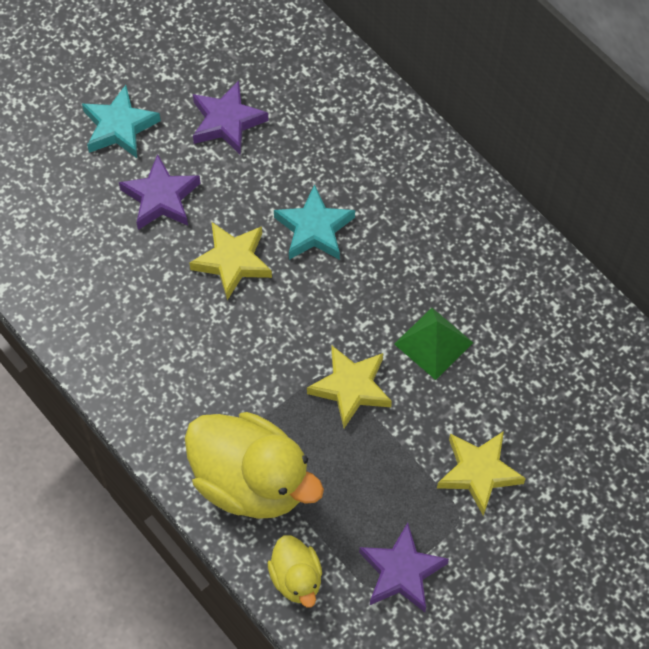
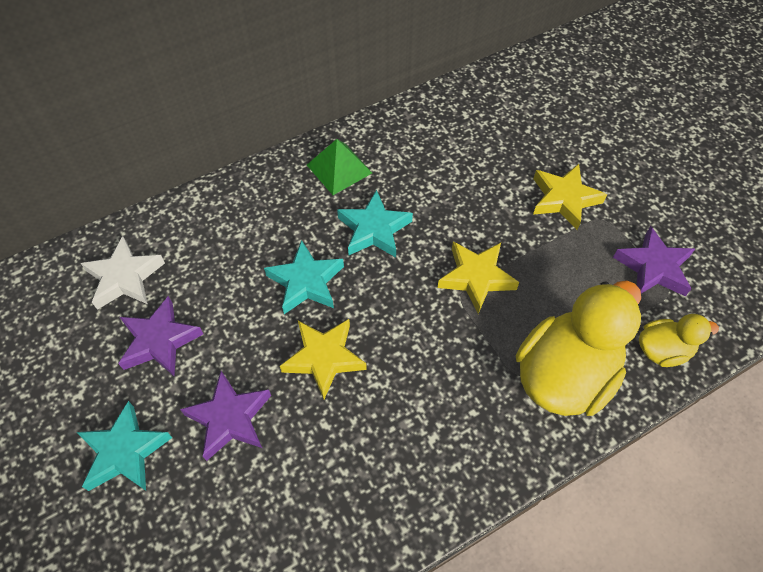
camera: 80 degrees left, 5 degrees down
(288, 73) = (125, 278): none -> white star
(392, 280) = (374, 229): none -> turquoise star
(433, 343) = (441, 210): green pyramid -> green pyramid (339, 169)

